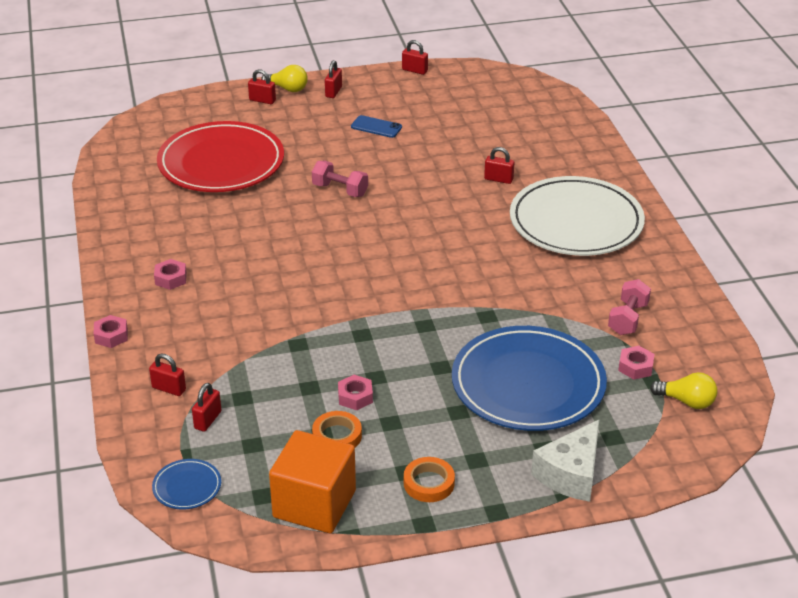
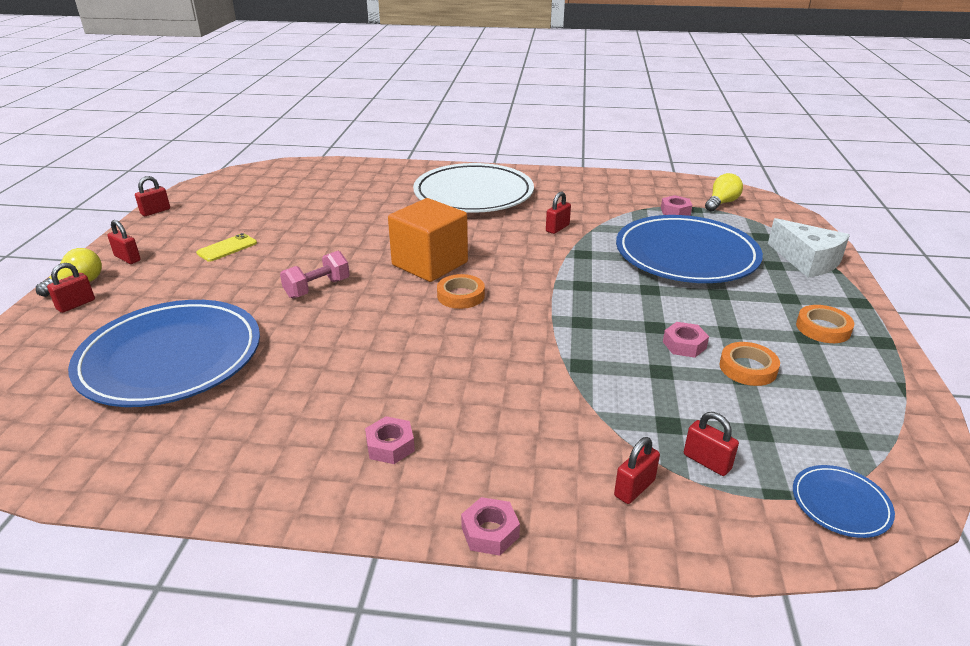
camera: 70 degrees left, 5 degrees down
(221, 163) = (171, 358): red plate -> blue plate
(314, 504) = (862, 404): orange cube -> orange cube (430, 264)
(368, 262) = (460, 295): none -> orange tape
(376, 127) = (227, 248): blue phone -> yellow phone
(498, 179) = (382, 210): red padlock -> red padlock (557, 228)
(628, 319) = (614, 202): pink dumbbell -> none

